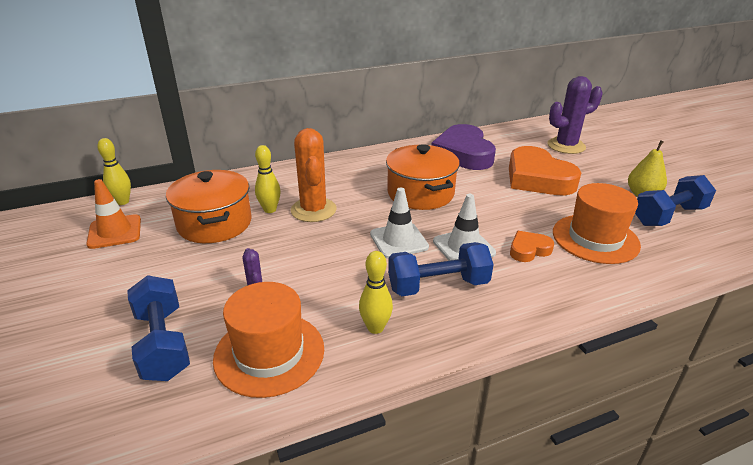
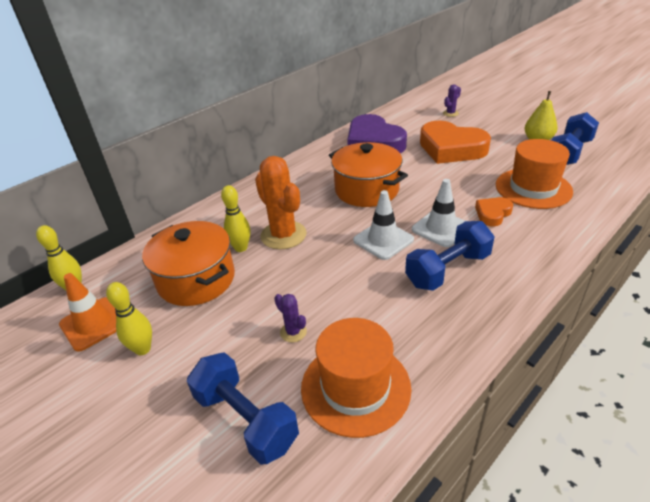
camera: 20 degrees left, 5 degrees up
(375, 328) = (427, 327): yellow bowling pin -> yellow bowling pin (143, 349)
(566, 146) = (450, 113): purple cactus -> purple cactus, size x0.47

